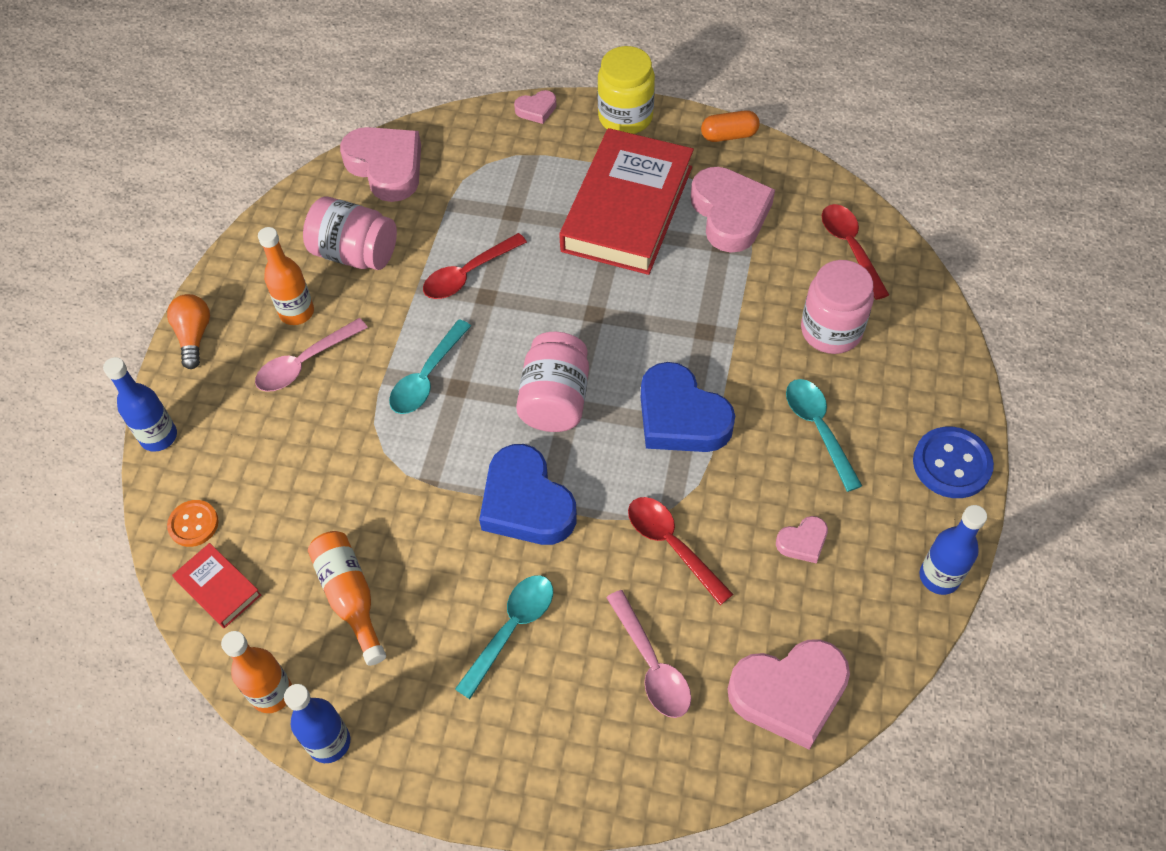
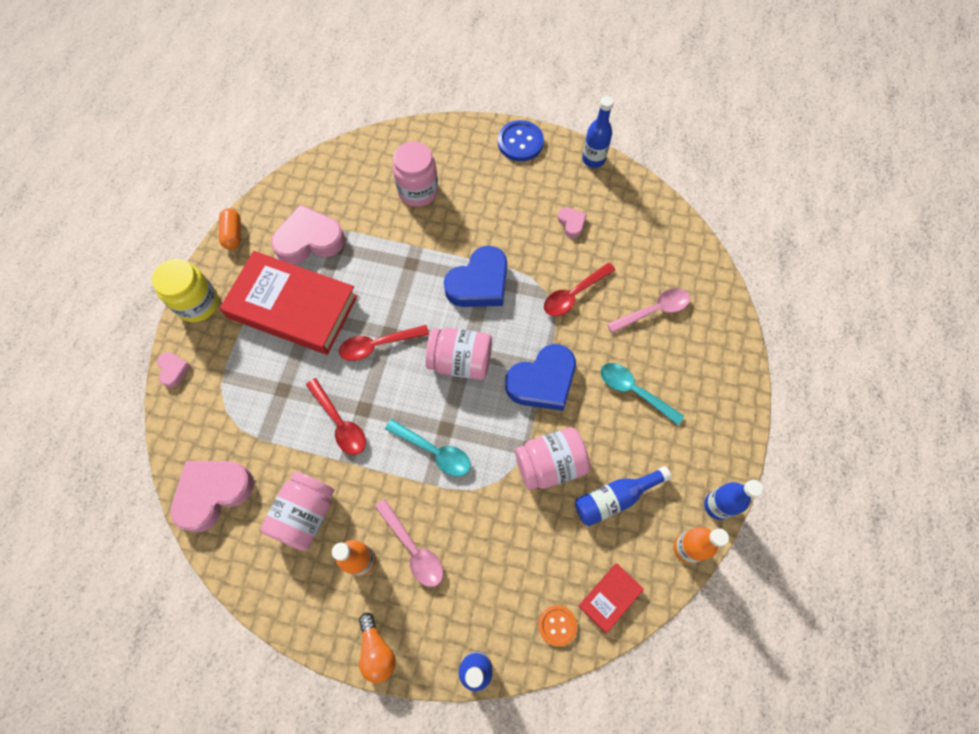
camera: 90 degrees left, 10 degrees up
(194, 336) = (377, 650): orange light bulb -> orange light bulb turned 105 degrees counterclockwise
(350, 597) = (615, 498): orange bottle -> blue bottle
(403, 514) = (550, 464): none -> pink jar
(789, 693) = (667, 240): pink heart -> none
(818, 429) = (492, 206): turquoise spoon -> none
(850, 247) = (351, 172): red spoon -> red spoon (378, 345)

